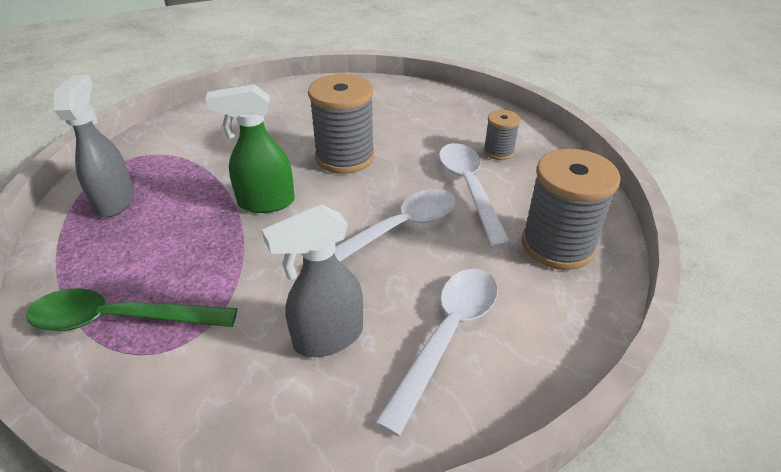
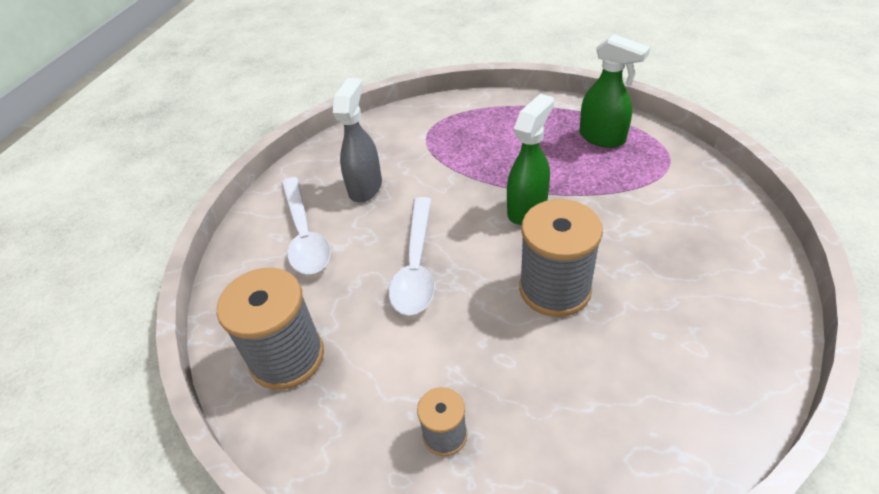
camera: 135 degrees right, 5 degrees up
(115, 201) = (602, 138): grey spray bottle -> green spray bottle
(120, 319) = (469, 121): green spoon -> none
(469, 189) = (413, 353): white spoon -> none

